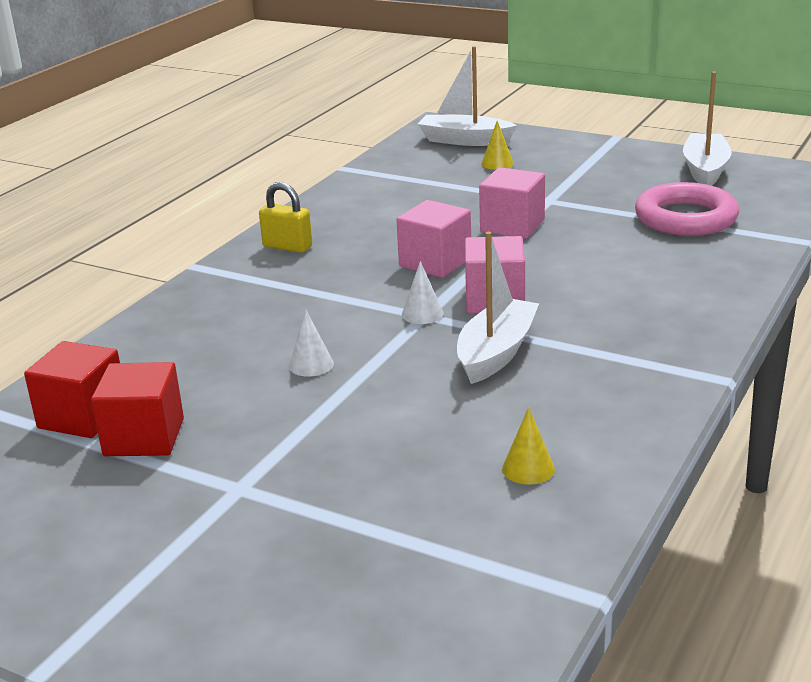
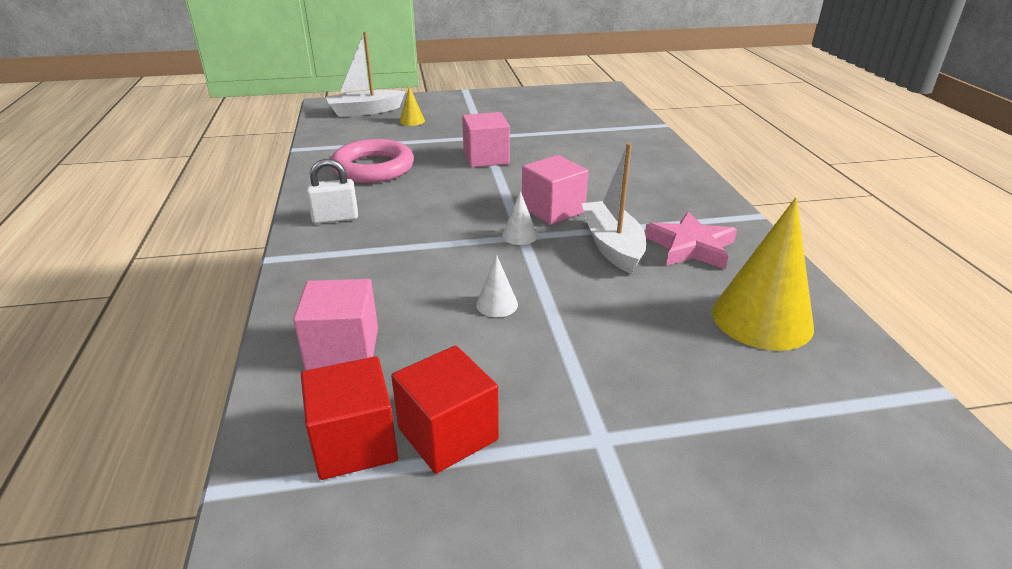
camera: 40 degrees left, 5 degrees up
(287, 247) = (335, 218): yellow padlock -> white padlock
(435, 262) = (471, 197): pink cube -> pink cube (343, 349)
(528, 468) = (762, 319): yellow cone -> yellow cone, size x2.24
(577, 382) = (690, 247): none -> pink star
(685, 218) = (583, 127): pink ring -> pink ring (373, 168)
(705, 170) = (549, 98): white boat -> none

